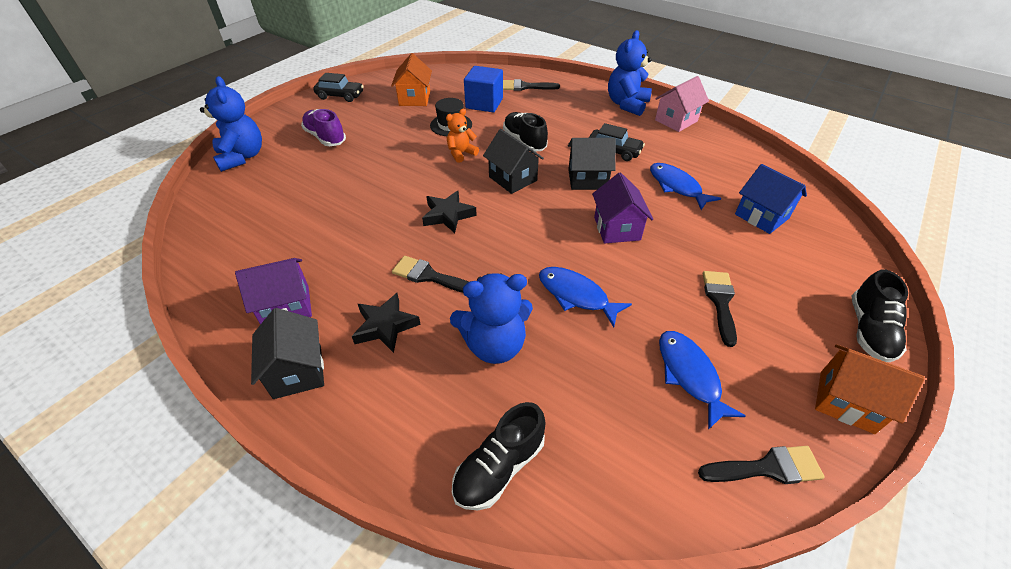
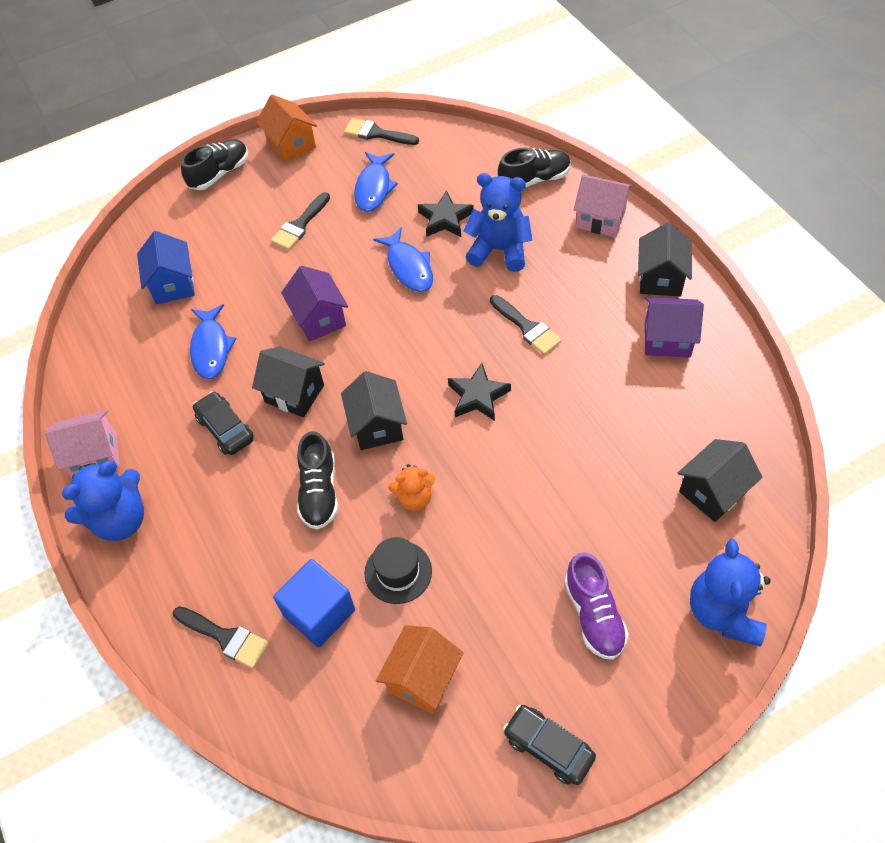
camera: 150 degrees left, 10 degrees up
(245, 209) = (712, 492): none -> black house
(385, 326) = (581, 293): black star -> black star (445, 219)
(387, 431) = (600, 219): none -> pink house
(617, 228) = (319, 319): purple house -> purple house turned 45 degrees counterclockwise

